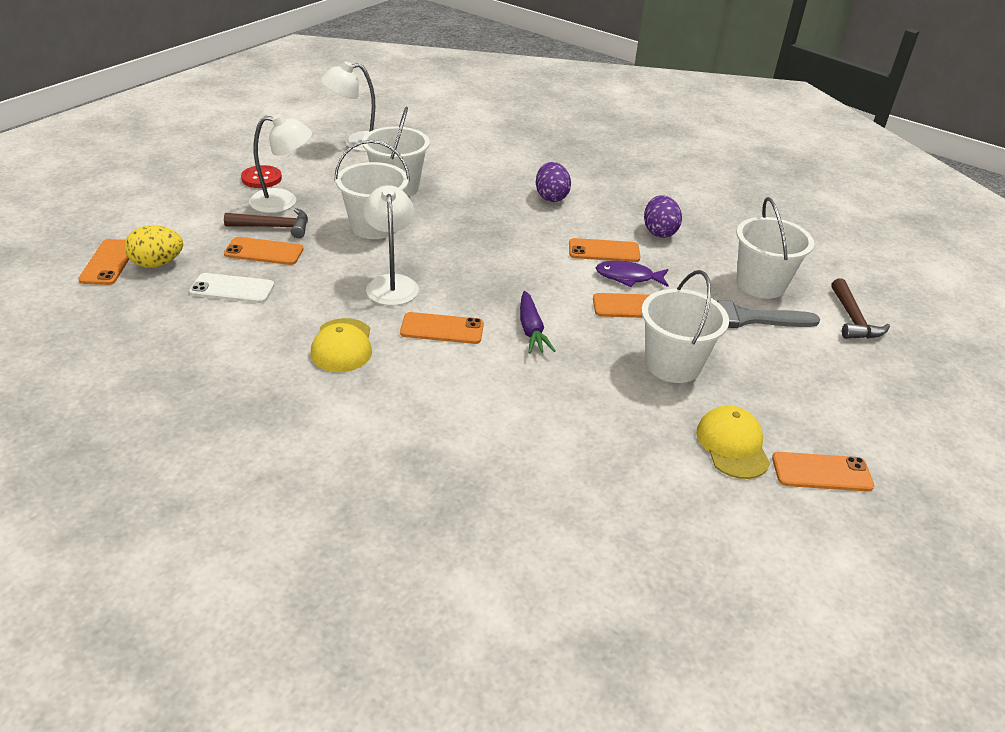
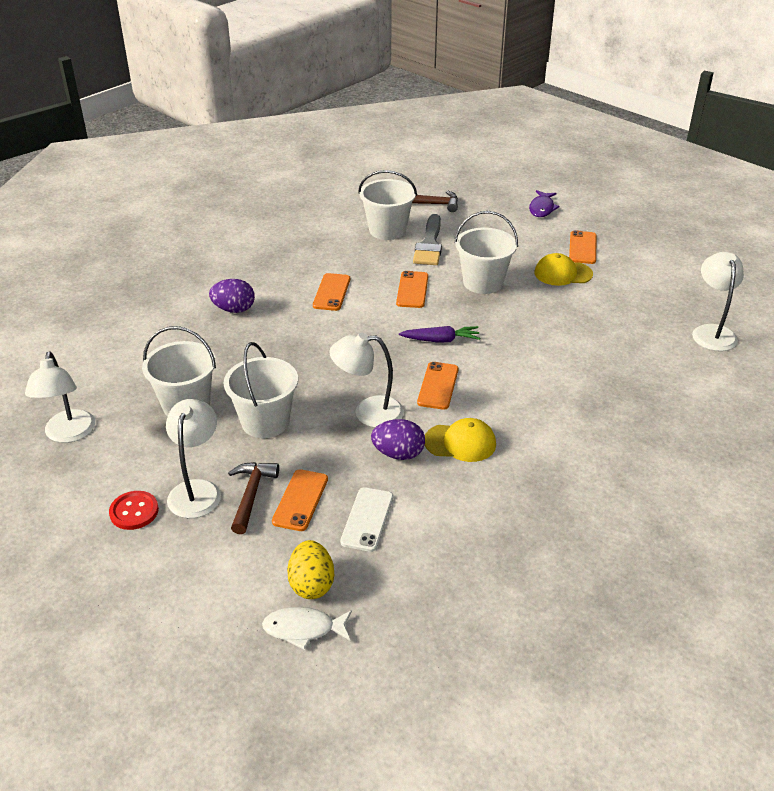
camera: 80 degrees left, 0 degrees up
(109, 262) = (303, 629): orange phone -> white fish
(628, 277) = (372, 286): purple fish -> purple fish (542, 208)
(629, 626) = (712, 332): none -> white lamp
(659, 232) = (306, 261): purple egg -> purple egg (398, 454)

